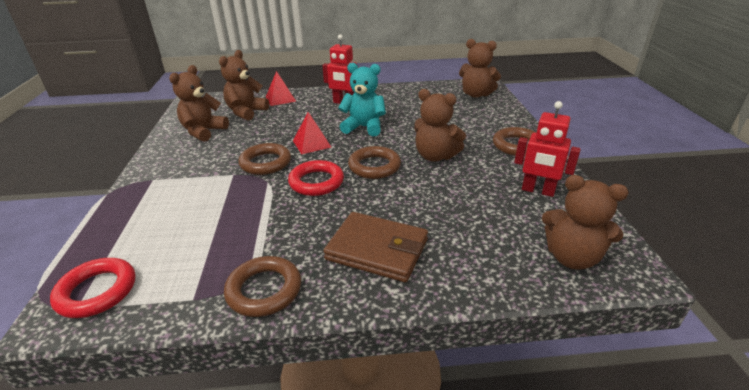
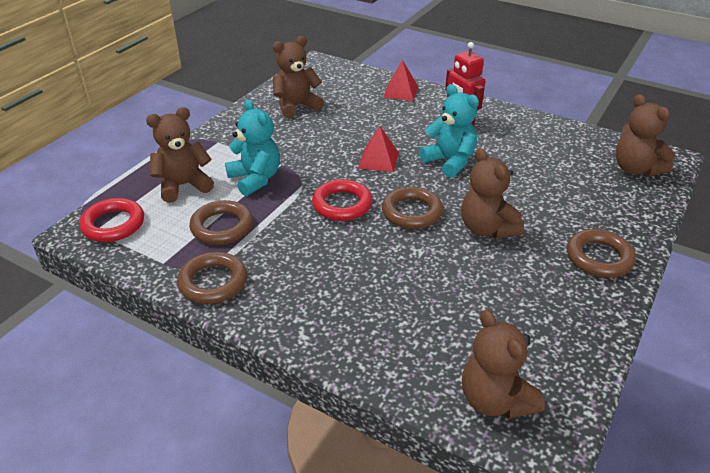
camera: 35 degrees right, 5 degrees up
(220, 193) = (255, 179): none -> turquoise teddy bear
(246, 112) = (353, 97): brown teddy bear -> brown teddy bear (183, 186)
(265, 163) = (318, 164): brown ring -> brown ring (222, 227)
(377, 250) = (327, 295): brown wallet -> none
(537, 191) = (551, 319): red robot -> none

